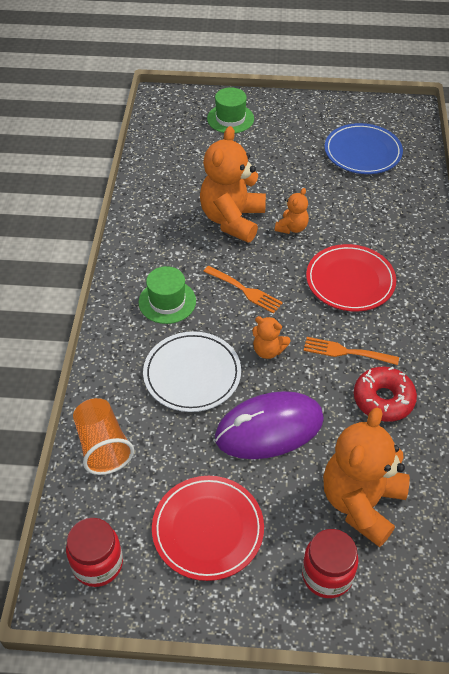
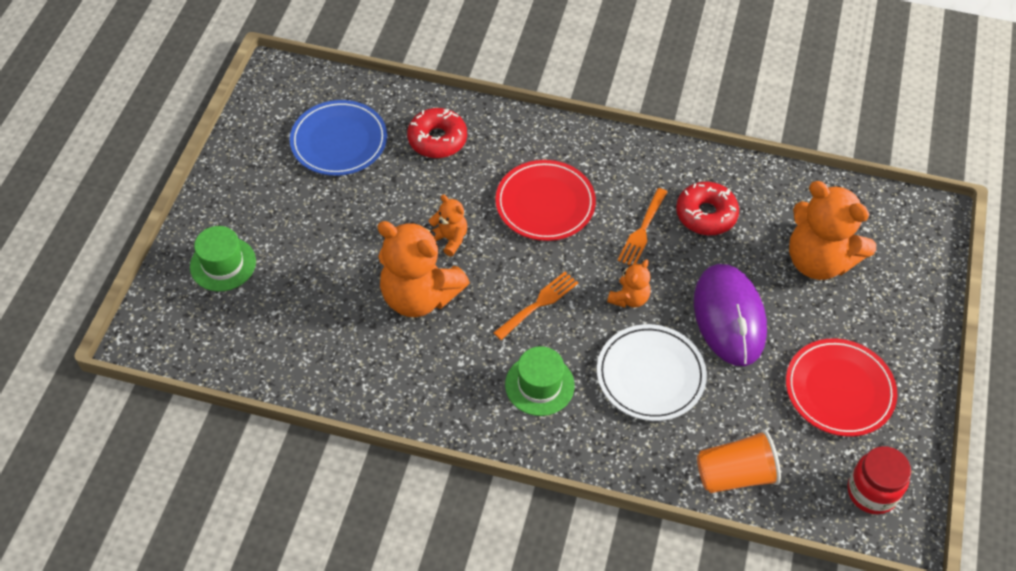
camera: 80 degrees left, 5 degrees up
(327, 575) = (888, 303): red jar -> none
(389, 205) = (437, 139): none -> red donut

